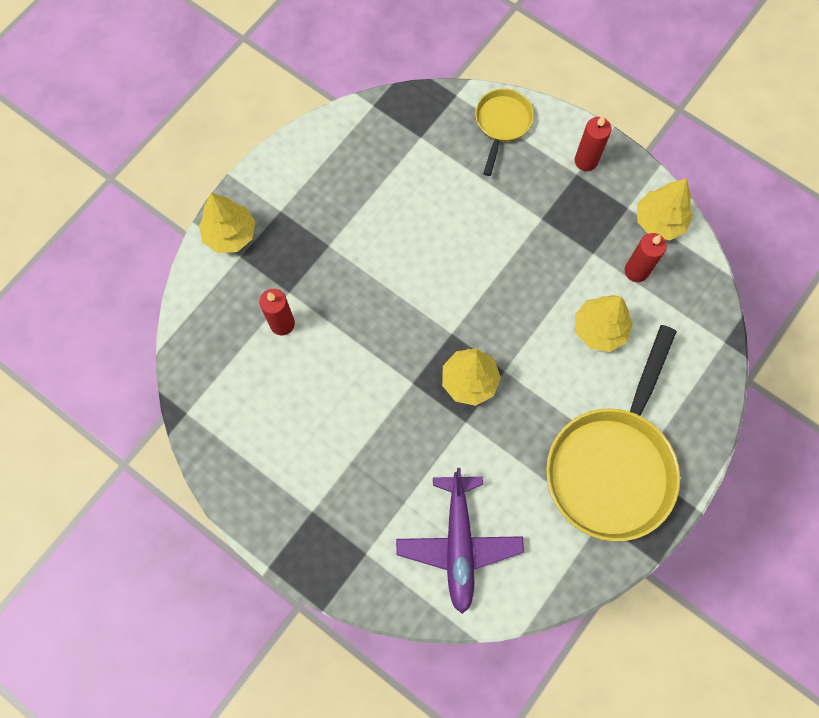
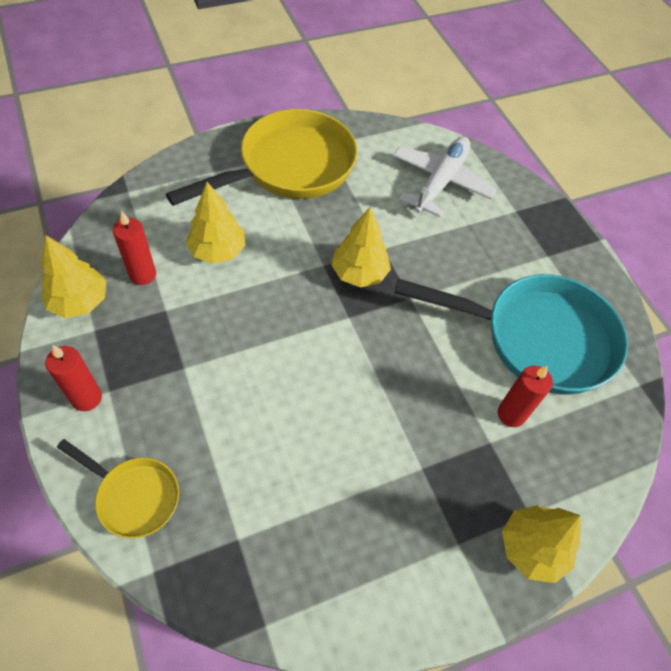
camera: 155 degrees left, 15 degrees down
(287, 407) = (537, 338): none -> turquoise pan
(459, 544) = (440, 182): purple plane -> white plane
(502, 124) = (134, 496): yellow pan -> yellow pan turned 105 degrees counterclockwise

